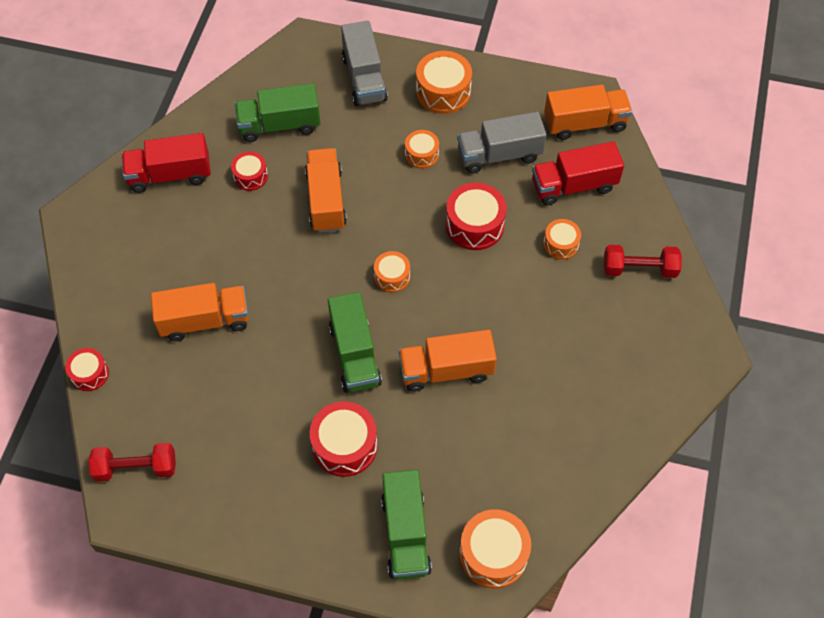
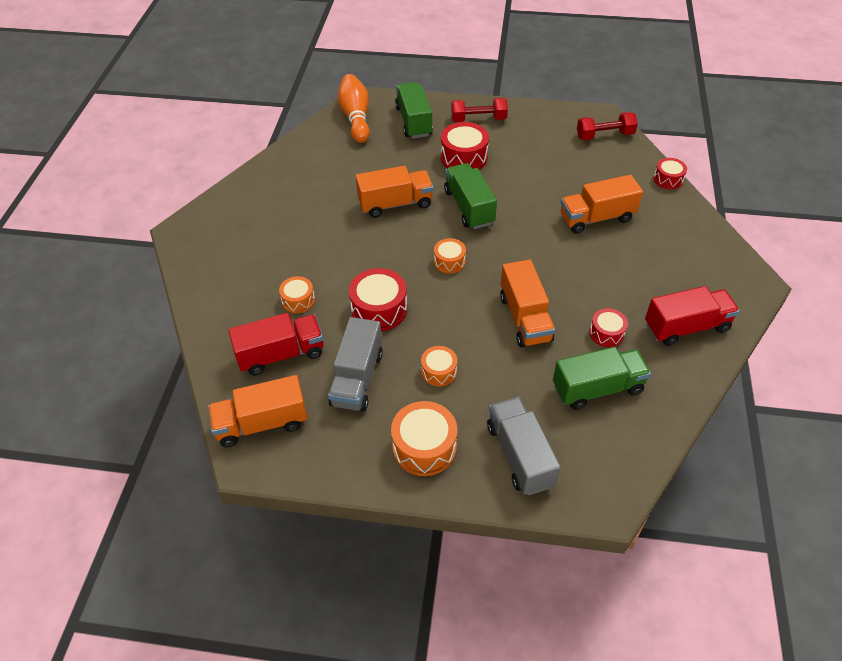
camera: 175 degrees right, 10 degrees down
(493, 554) = (355, 117): orange drum -> orange bowling pin
(499, 155) = (357, 378): grey truck -> grey truck turned 120 degrees clockwise
(639, 269) = (228, 287): red dumbbell -> red dumbbell (478, 119)

